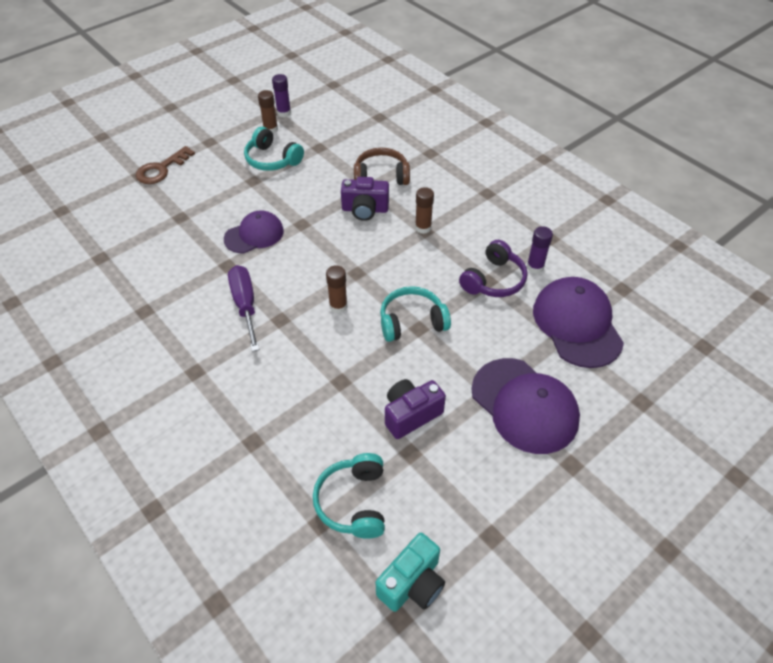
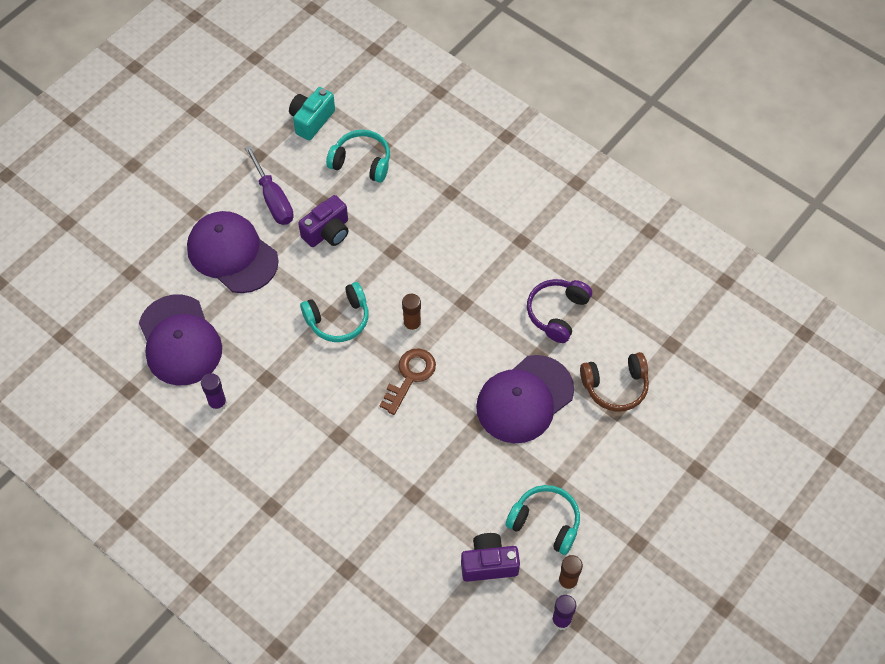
camera: 170 degrees right, 10 degrees up
(161, 169) = (674, 482): brown key -> brown key (410, 376)
(245, 305) = (502, 312): purple screwdriver -> purple screwdriver (273, 199)
(254, 235) = (524, 399): purple cap -> purple cap, size x1.58
(353, 502) = (361, 162): turquoise headphones -> turquoise headphones turned 60 degrees counterclockwise
(365, 210) = (411, 456): purple camera -> purple camera (489, 563)
(381, 176) = (403, 515): brown headphones -> brown headphones (615, 386)
(423, 228) = (341, 439): brown glue stick -> none
(493, 280) = (261, 380): purple headphones -> purple headphones (557, 313)

